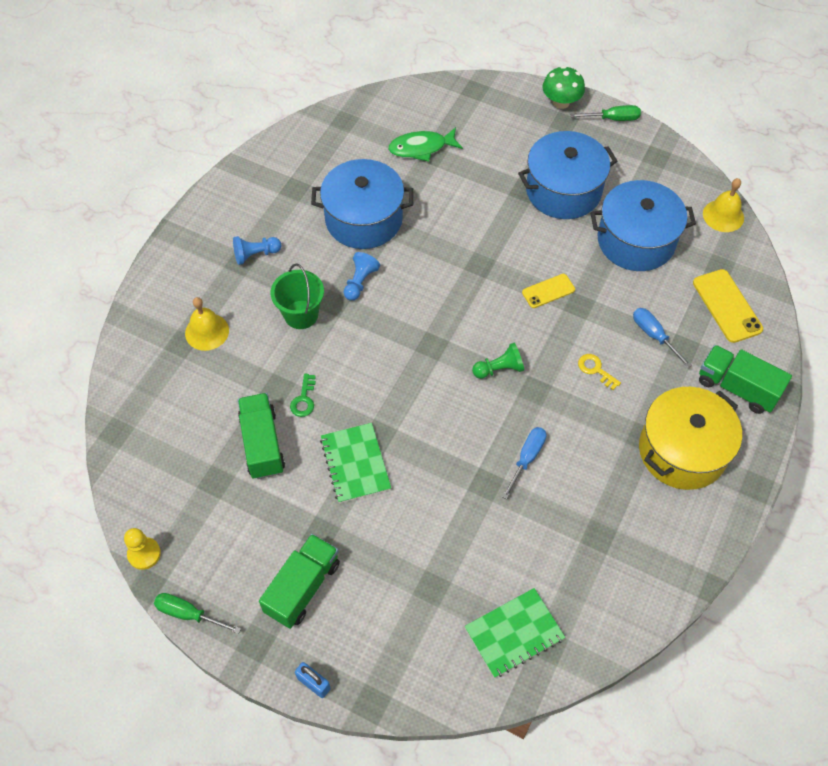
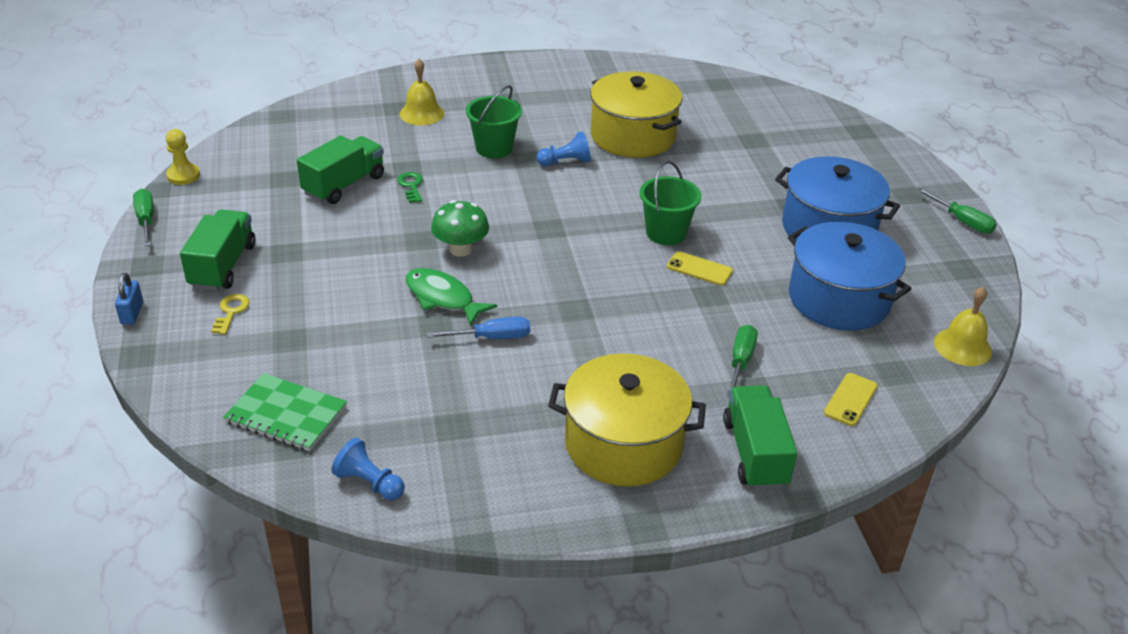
camera: 50 degrees right, 20 degrees down
(256, 254) = (524, 102): blue pawn -> blue pawn (369, 483)
(302, 587) = (223, 266): green truck -> green truck turned 75 degrees counterclockwise
(304, 399) = (411, 186): green key -> green key turned 105 degrees clockwise
(355, 464) = (376, 240): green notebook -> none
(364, 219) = (633, 136): blue pot -> yellow pot
(421, 148) = (751, 131): green fish -> green fish (442, 298)
(495, 282) = (666, 233): none -> green bucket
(499, 369) = (572, 277): green pawn -> none
(561, 102) = (928, 183): green mushroom -> green mushroom (461, 249)
(595, 370) = (648, 339): yellow key -> yellow key (231, 312)
(654, 336) = (740, 361): blue screwdriver -> green screwdriver
(727, 306) = (850, 399): yellow phone -> yellow phone, size x0.63

